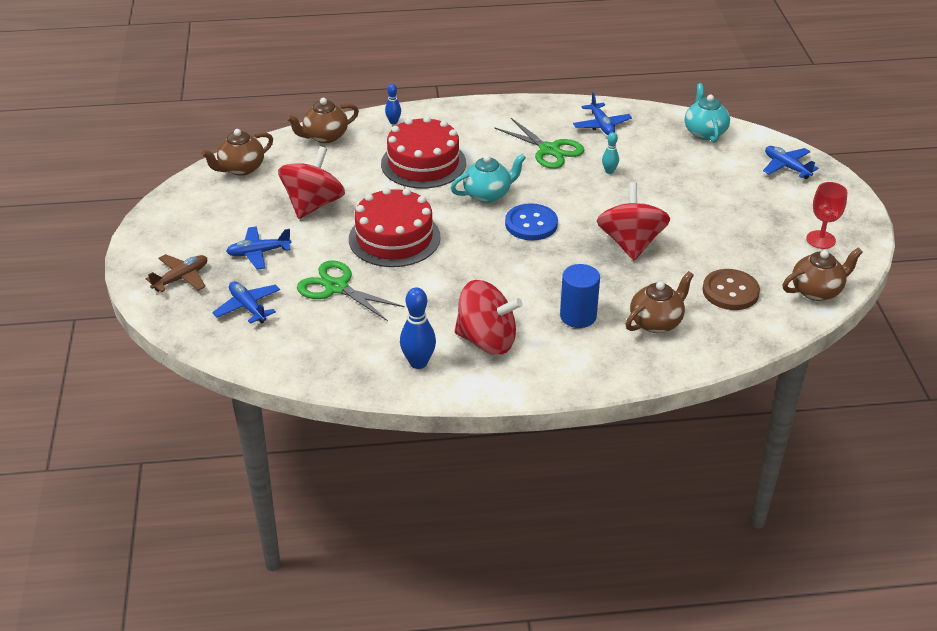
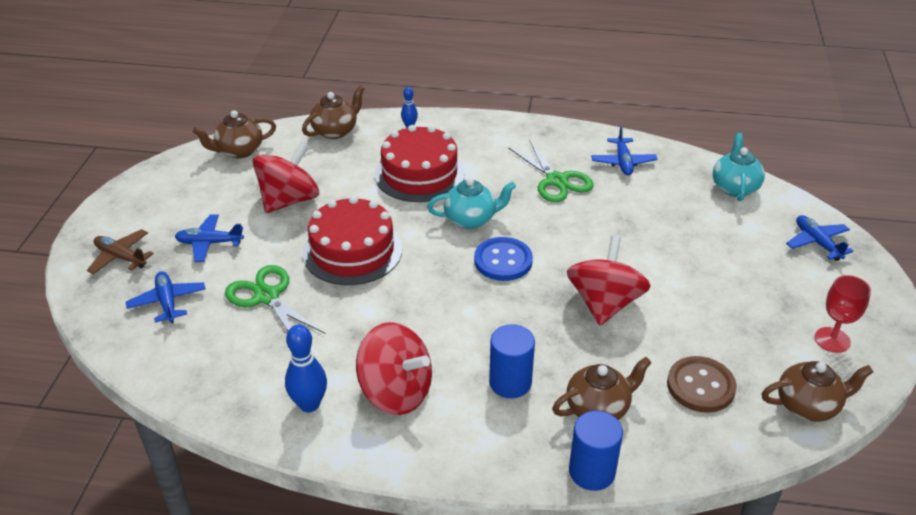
camera: 15 degrees right, 0 degrees up
(181, 278) = (121, 257): brown plane -> brown plane turned 120 degrees counterclockwise
(325, 136) = (335, 131): brown teapot -> brown teapot turned 150 degrees clockwise
(609, 171) = (612, 215): turquoise bowling pin -> none
(669, 367) = (592, 472): none -> blue cylinder

